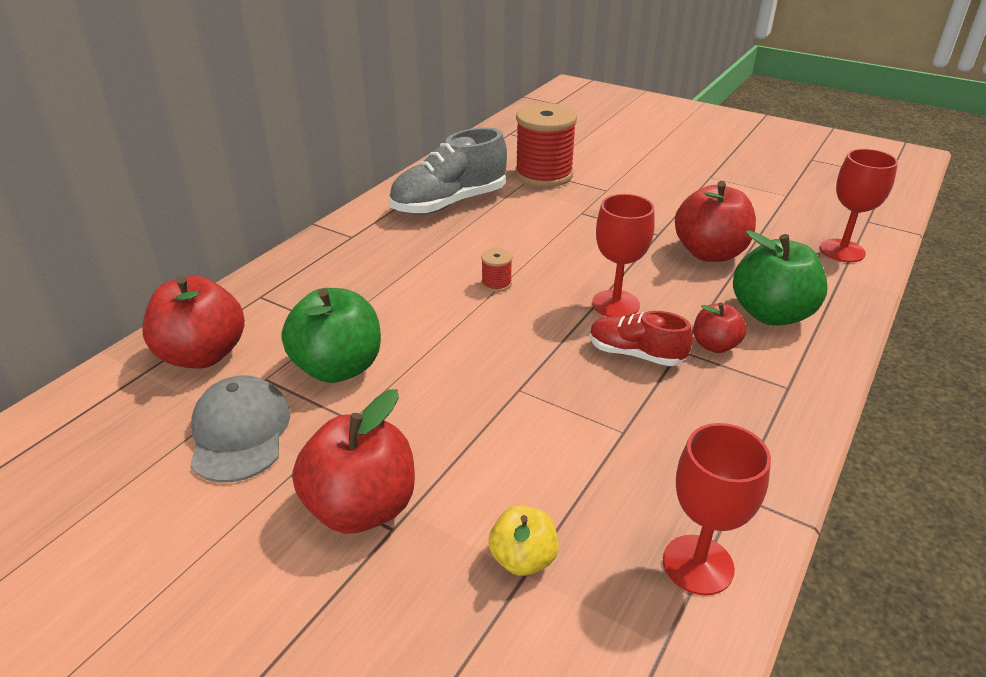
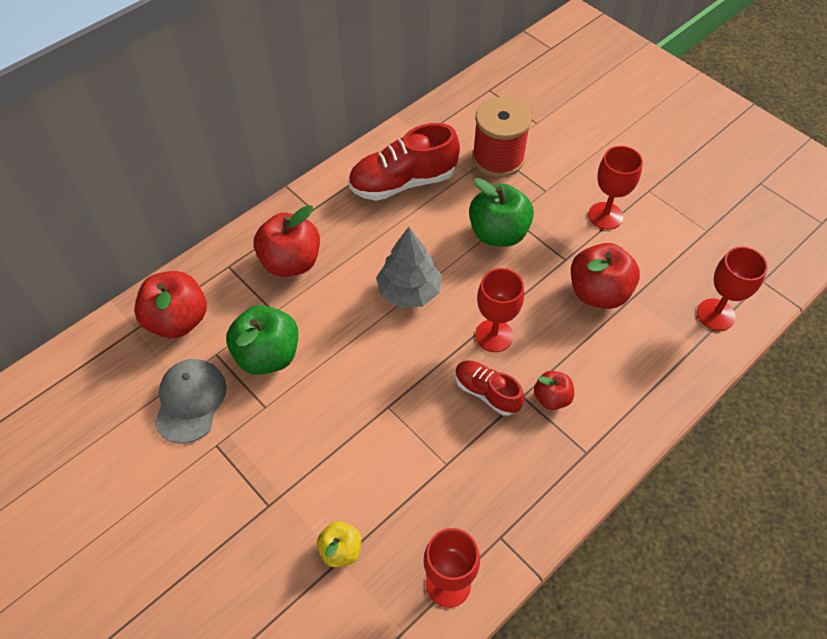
camera: 15 degrees right, 20 degrees up
(361, 507) = (253, 484): red apple -> red apple (291, 262)
(449, 203) = (403, 182): grey shoe -> red shoe
(496, 284) = (409, 291): red spool -> grey tree
(679, 198) = (605, 216): none -> red goblet
(771, 314) = (613, 375): green apple -> green apple (498, 233)

